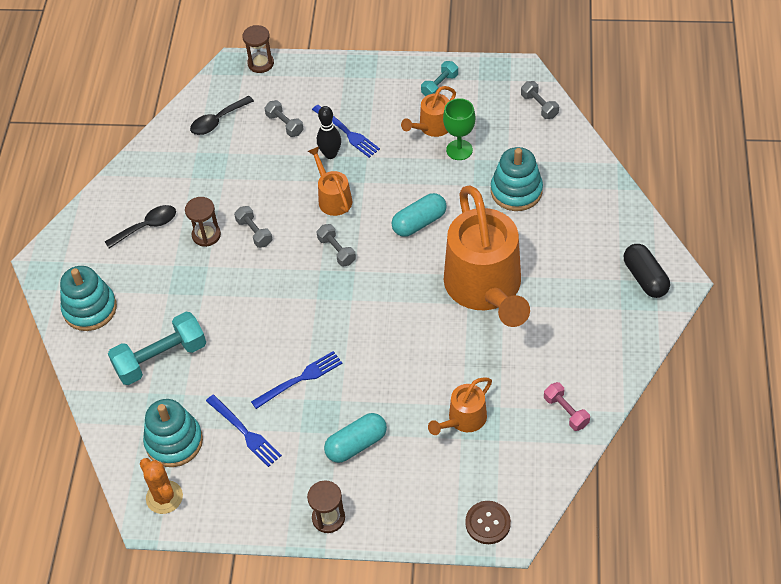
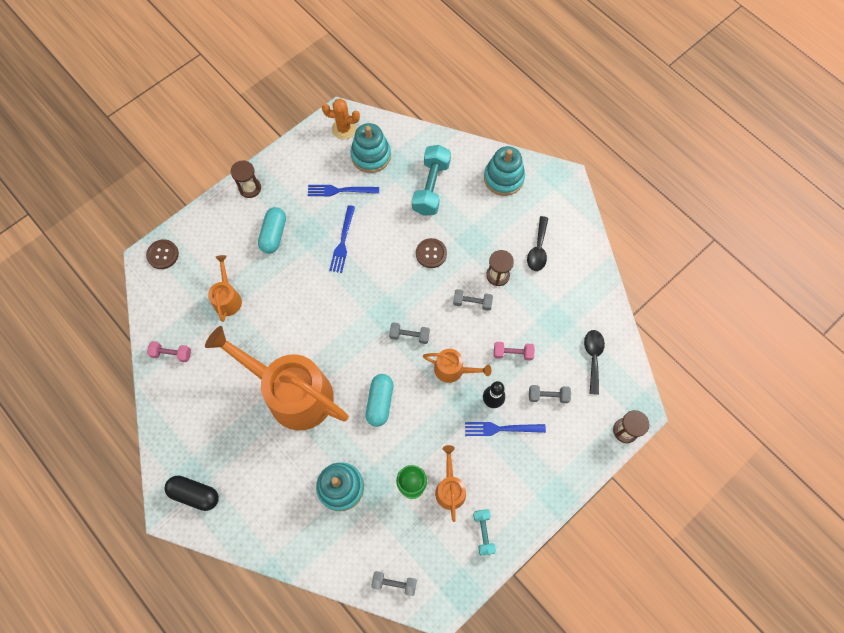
camera: 130 degrees right, 15 degrees up
(237, 300) = (431, 253): none -> brown button
(272, 171) = (513, 353): none -> pink dumbbell

